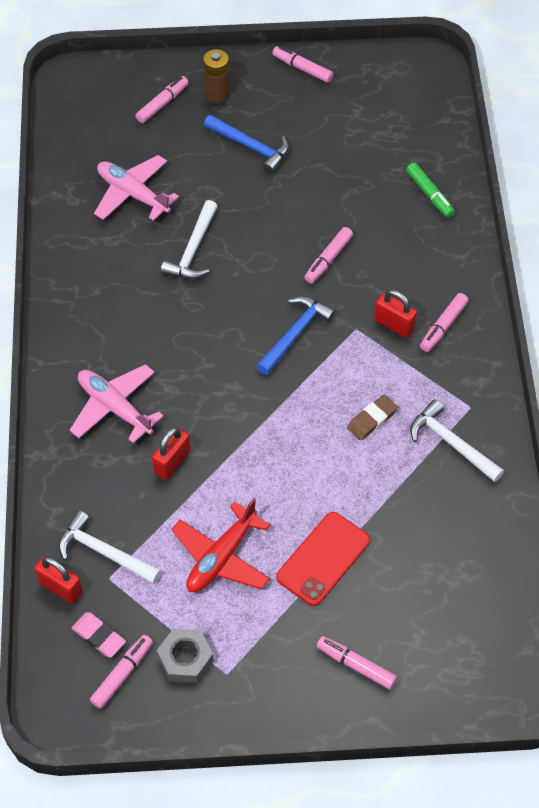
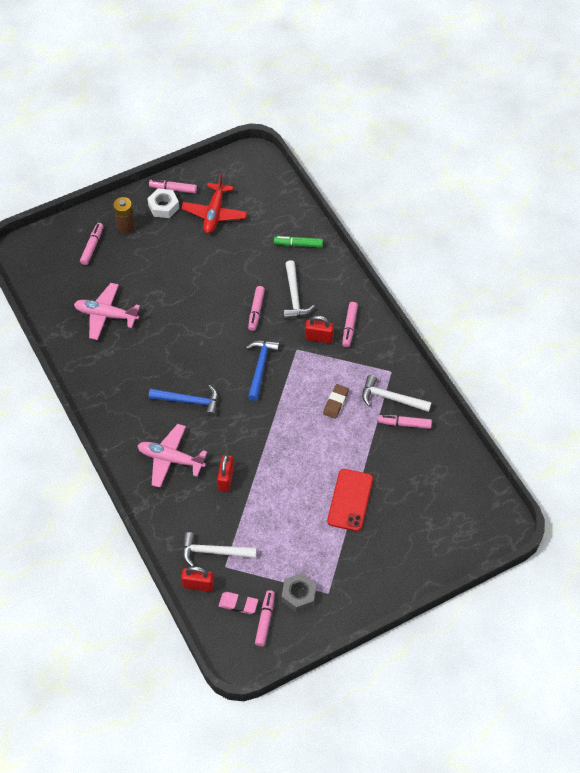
camera: 25 degrees left, 0 degrees up
(192, 250) = (165, 337): white hammer -> white hammer (294, 296)
(221, 557) = (288, 524): red plane -> red plane (214, 213)
(251, 147) = (167, 255): blue hammer -> blue hammer (189, 401)
(278, 86) = (163, 206): none -> white nut
(356, 665) = (402, 555): pink marker -> pink marker (404, 424)
(429, 194) = (298, 244): green marker -> green marker turned 150 degrees clockwise

